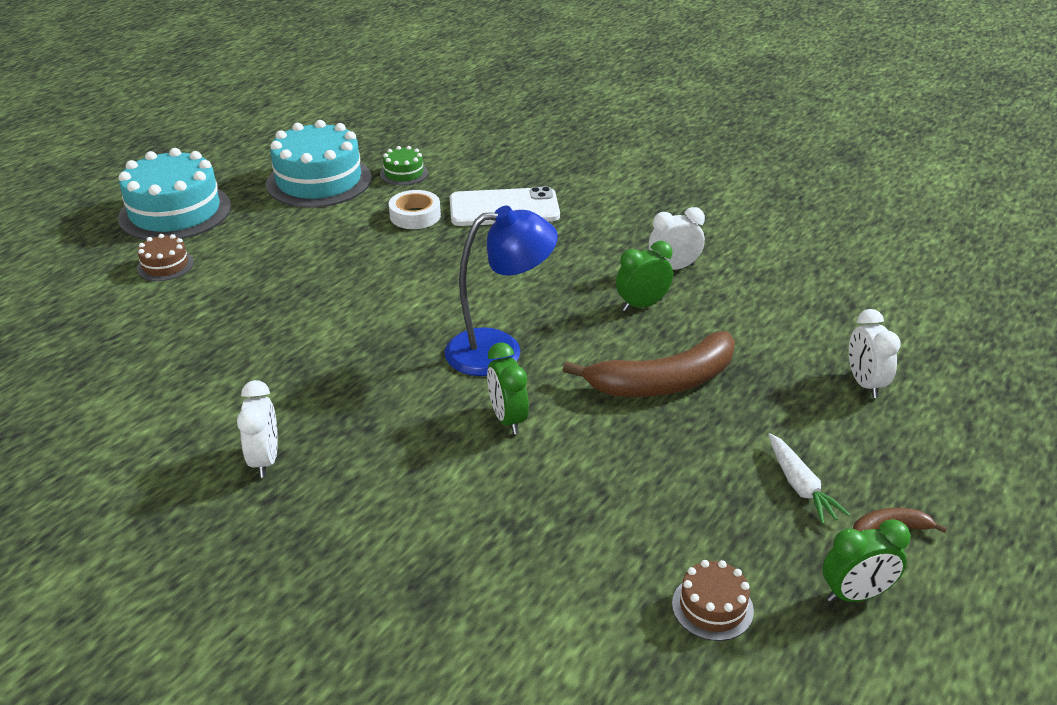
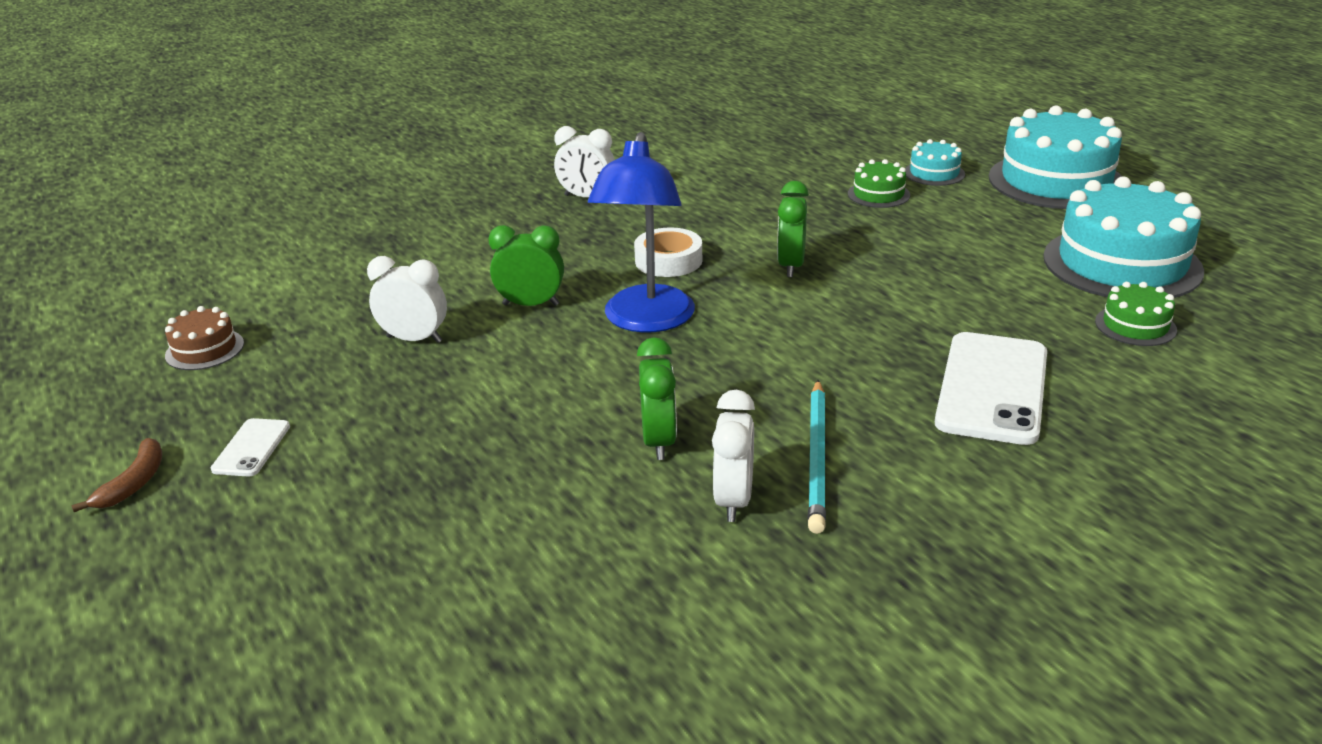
camera: 115 degrees right, 5 degrees down
(165, 265) = (934, 173): brown cake -> turquoise cake
(219, 285) = (878, 194): none -> green cake
(415, 216) = (994, 316): white tape -> white tape (668, 261)
(613, 250) = (817, 457): none -> turquoise pencil
(663, 382) = (495, 411): brown banana -> none
(800, 486) = (251, 448): white carrot -> white phone
(855, 595) = (110, 427): green clock -> green clock (791, 266)
(864, 383) = (329, 580): white clock -> white clock (414, 339)

